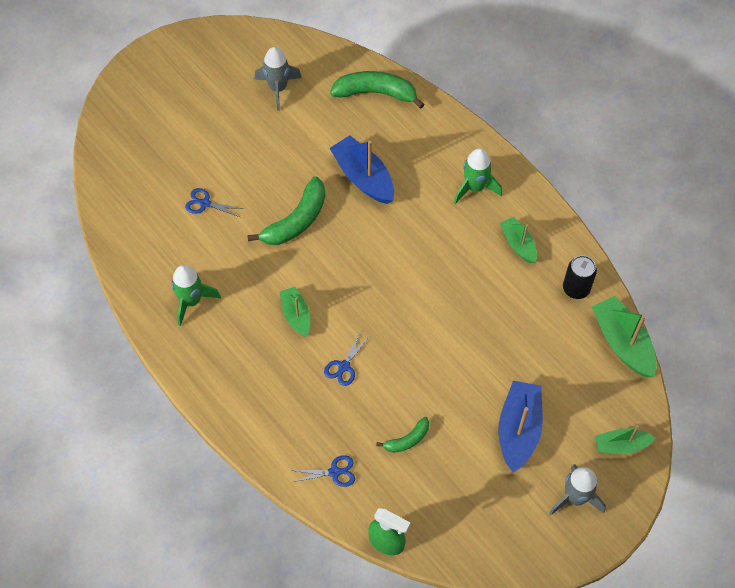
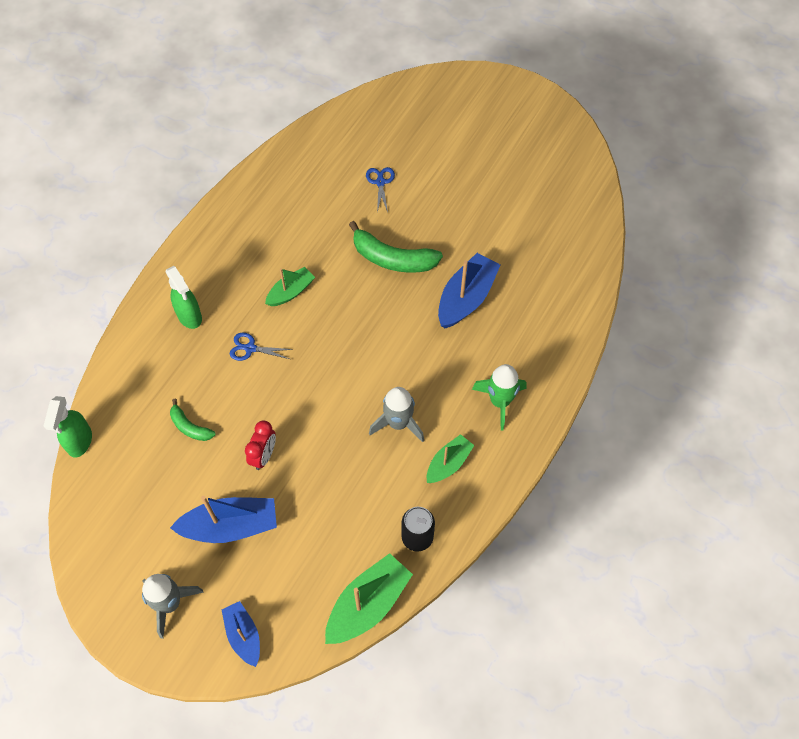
camera: 70 degrees right, 0 degrees up
(191, 301) = (276, 207): green rocket -> none
(278, 88) = (534, 195): grey rocket -> grey rocket (398, 423)
(286, 411) = (189, 316): none -> green spray bottle
(334, 472) = (139, 375): blue scissors -> none
(376, 93) = (571, 277): green banana -> none
(459, 385) = (264, 456): none -> red clock
(621, 445) = (243, 635): green boat -> blue boat

